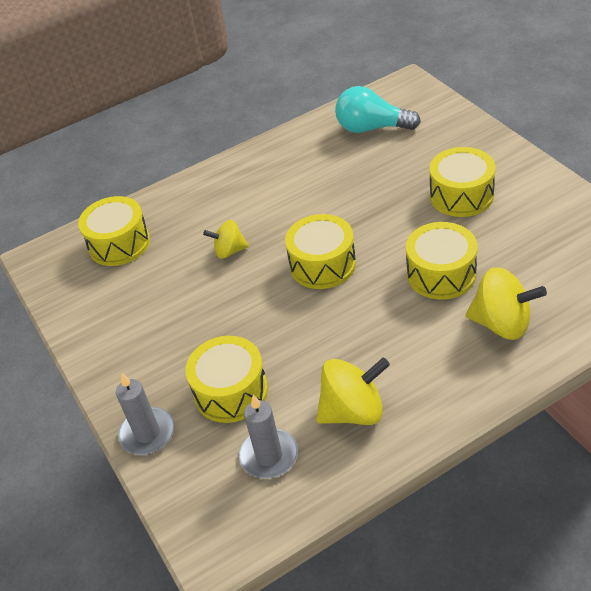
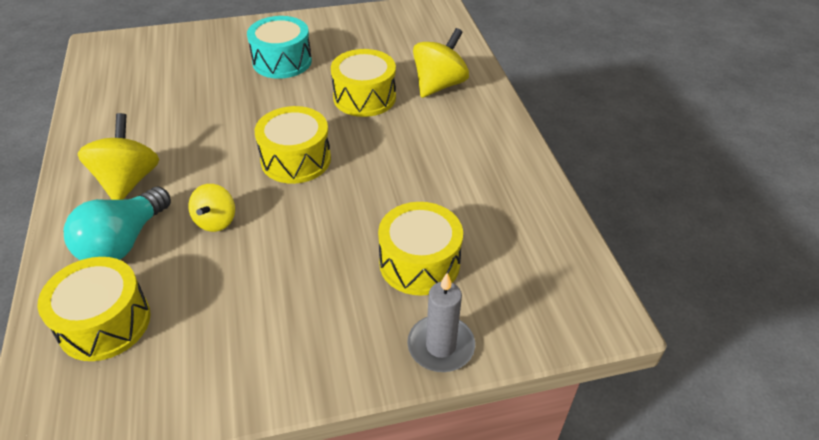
camera: 80 degrees left, 0 degrees up
(269, 456) = (511, 252): grey candle -> none
(353, 411) = (486, 185): yellow spinning top -> yellow spinning top (128, 181)
(372, 128) = (136, 81): turquoise light bulb -> turquoise light bulb (123, 242)
(461, 195) = (282, 61): yellow drum -> turquoise drum

